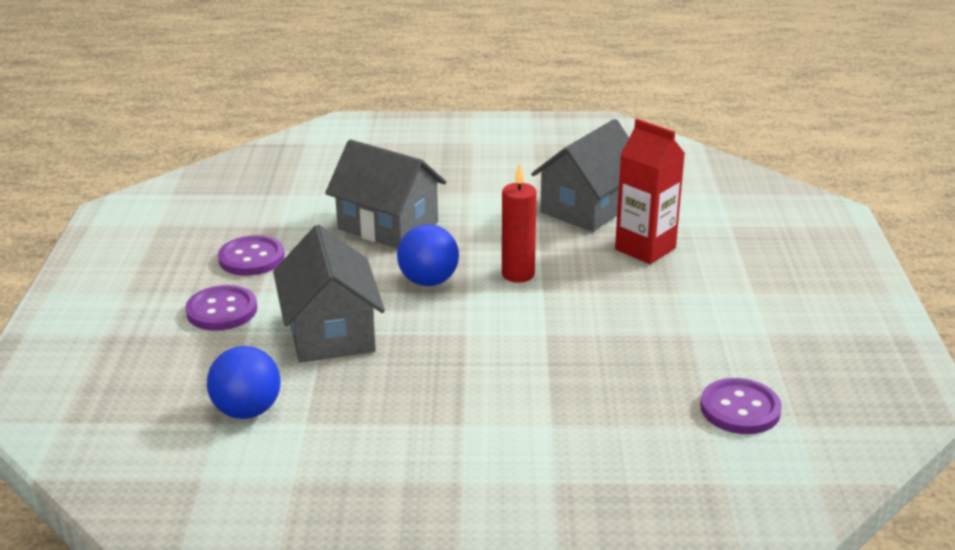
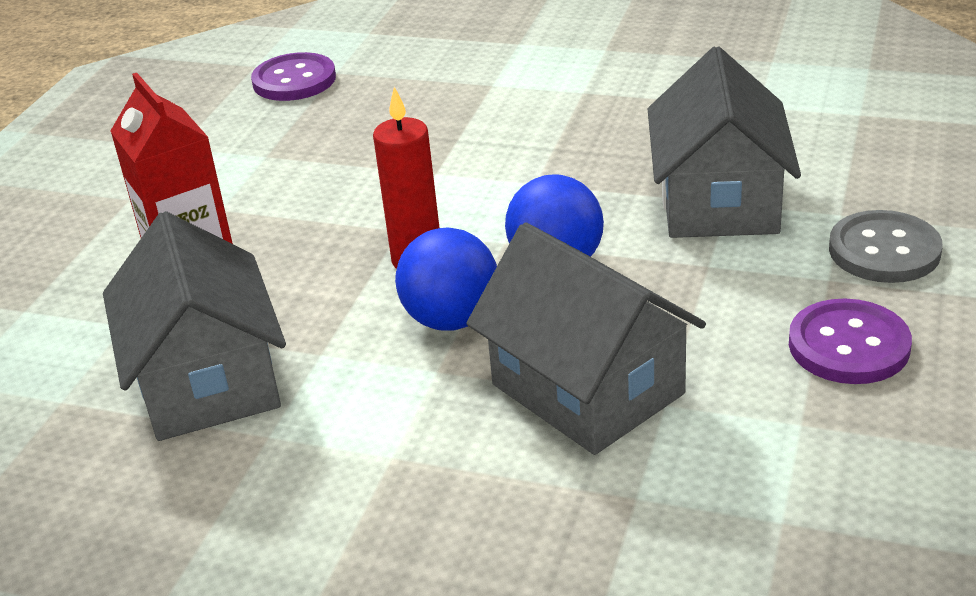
camera: 160 degrees left, 5 degrees up
(222, 310) = (884, 250): purple button -> grey button
(247, 411) = (827, 121): blue ball -> blue ball (451, 320)
(588, 208) = (207, 381): grey house -> grey house turned 75 degrees counterclockwise

